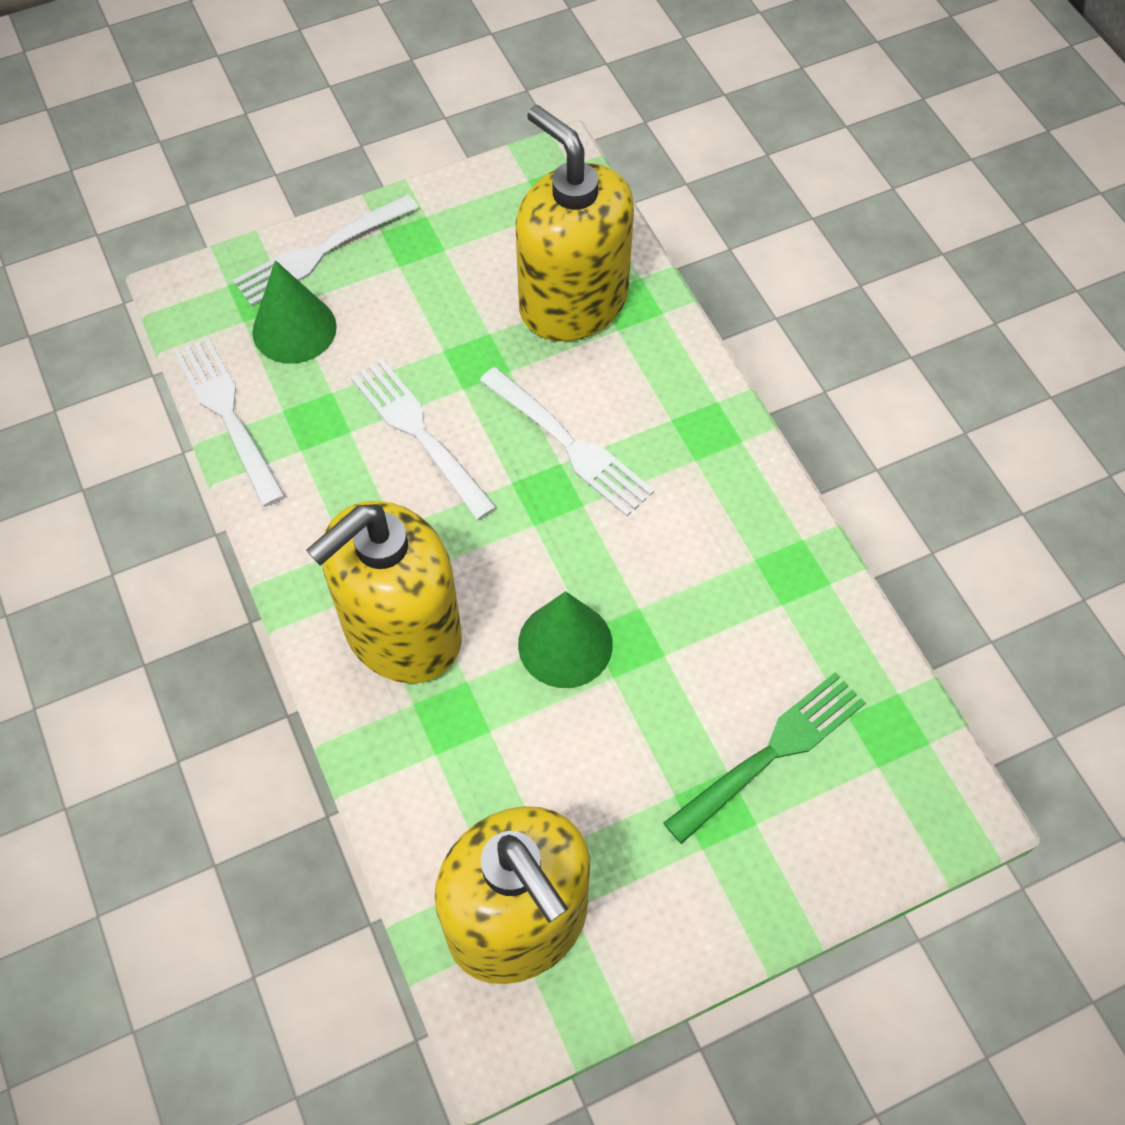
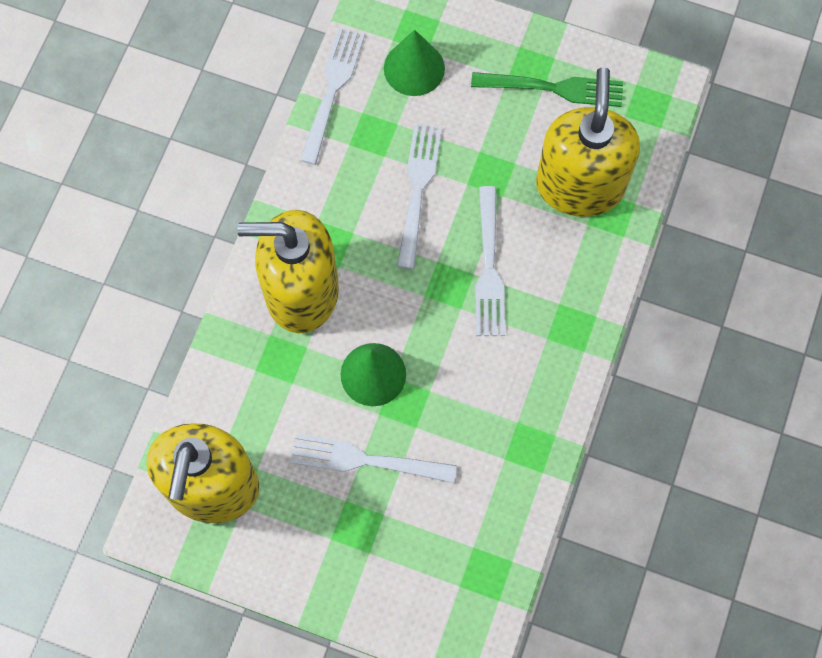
camera: 45 degrees right, 10 degrees up
(322, 251) = (475, 31): white fork -> white fork (367, 460)
(770, 754) = (413, 527): green fork -> green fork (553, 88)

